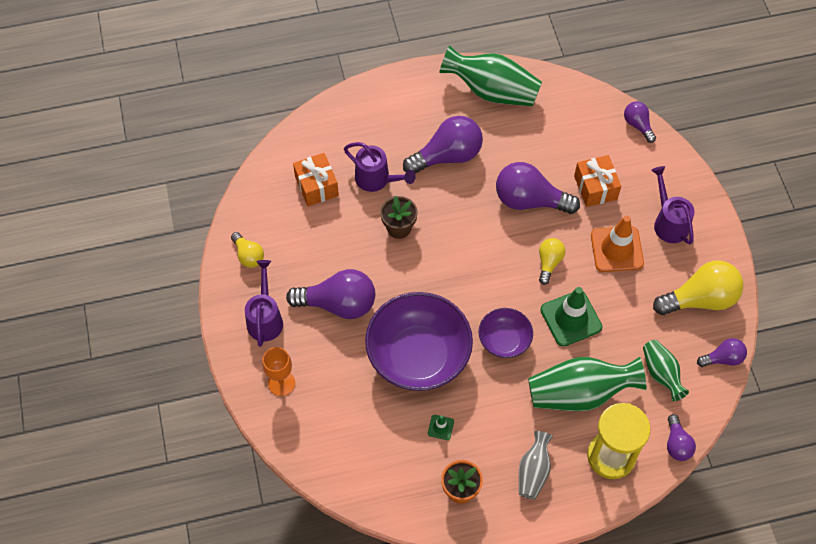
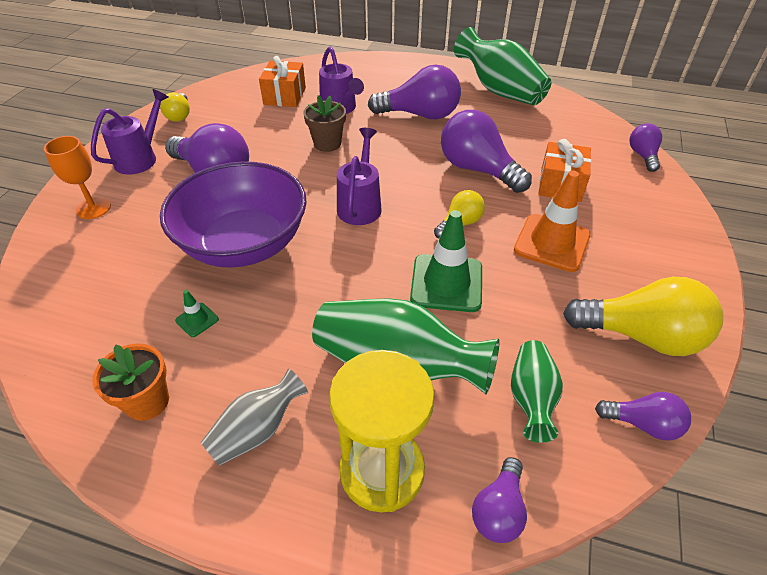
camera: 30 degrees right, 15 degrees down
(504, 340) = (349, 270): purple bowl -> none
(668, 222) = (636, 243): purple watering can -> purple watering can (360, 205)

